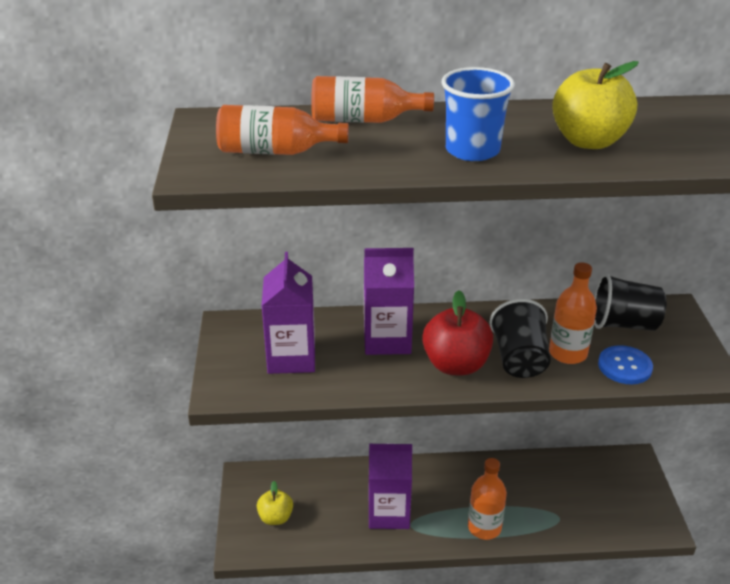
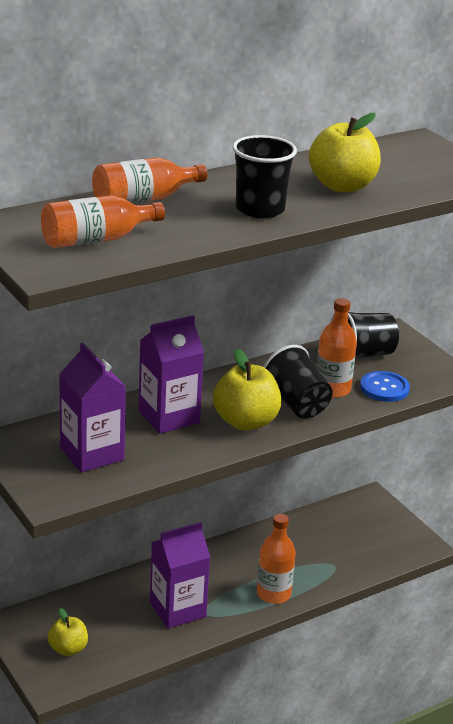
camera: 30 degrees left, 5 degrees down
(456, 365) = (245, 422): red apple -> yellow apple
(472, 150) = (260, 209): blue cup -> black cup

